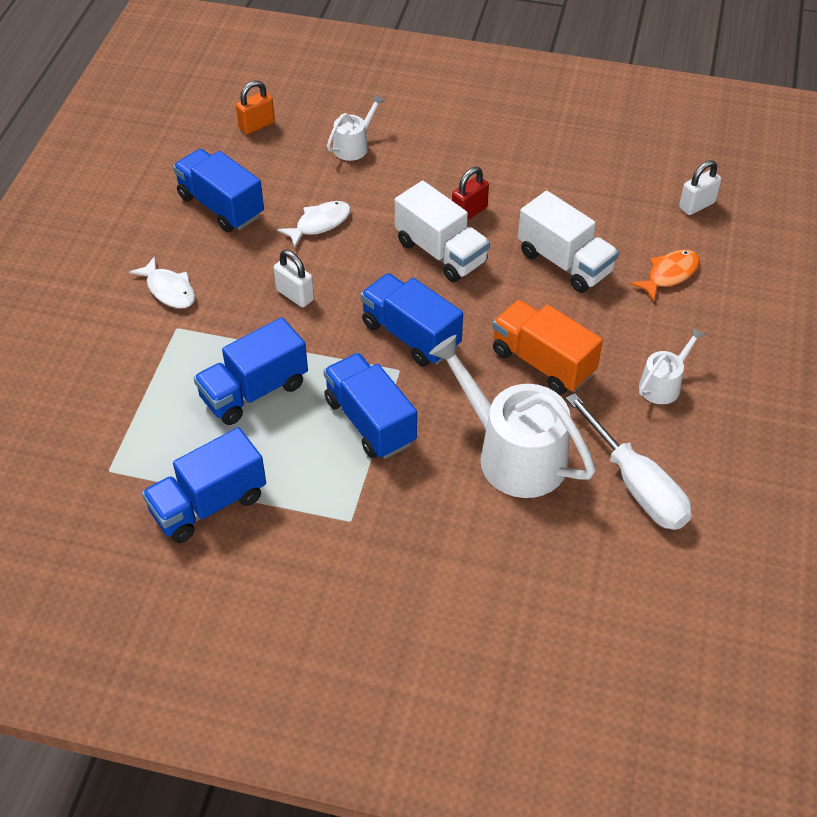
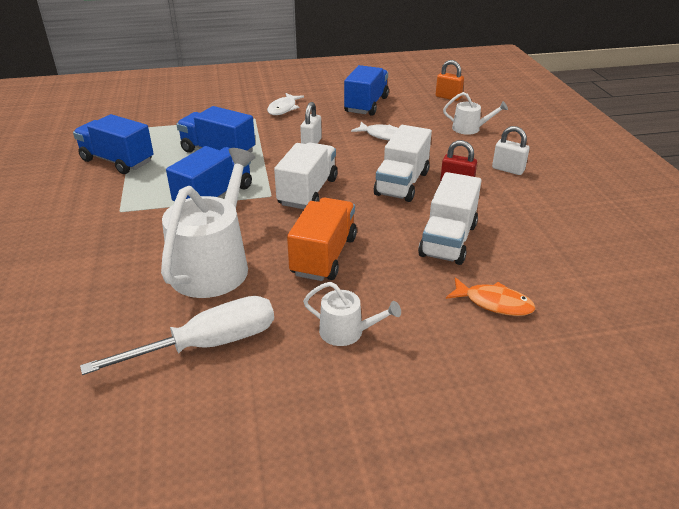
camera: 65 degrees right, 15 degrees down
(411, 335) = (308, 192): blue truck -> white truck
(637, 485) = (209, 344): white screwdriver -> white screwdriver turned 150 degrees counterclockwise
(697, 205) = (608, 299): white padlock -> white padlock (508, 169)

